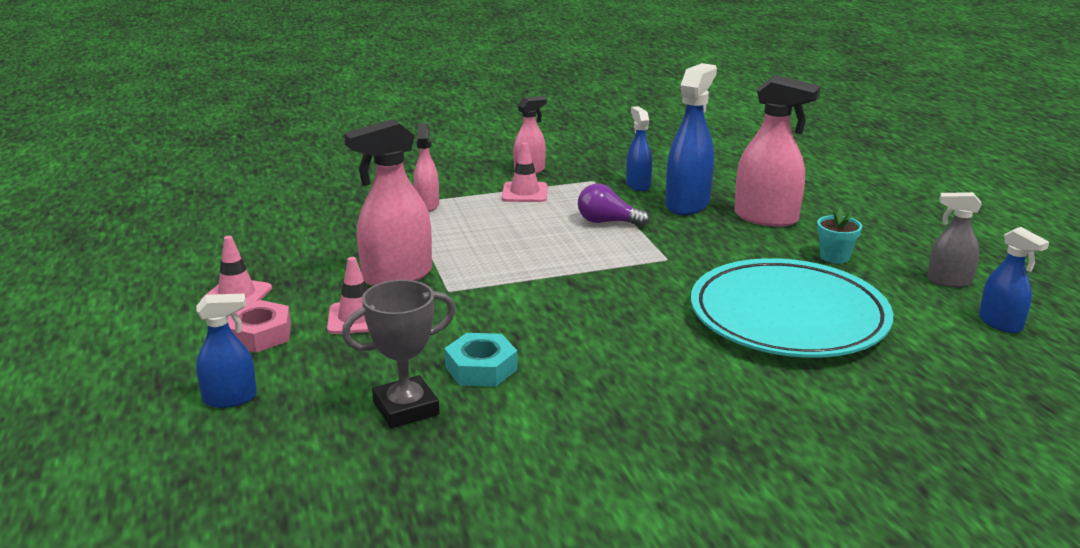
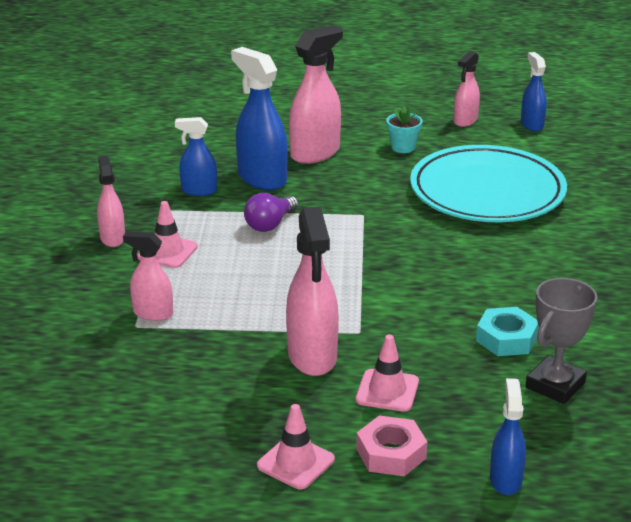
camera: 70 degrees left, 5 degrees up
(406, 408) = (555, 385): grey trophy -> grey trophy turned 45 degrees clockwise
(948, 281) = (465, 121): grey spray bottle -> pink spray bottle
(1000, 323) = (532, 124): blue spray bottle -> blue spray bottle turned 90 degrees counterclockwise

